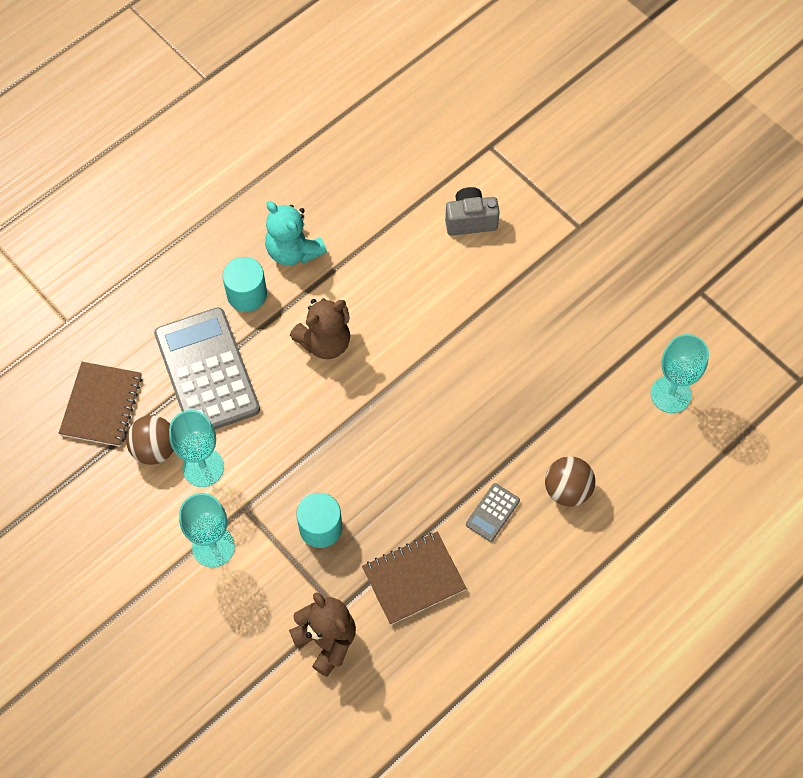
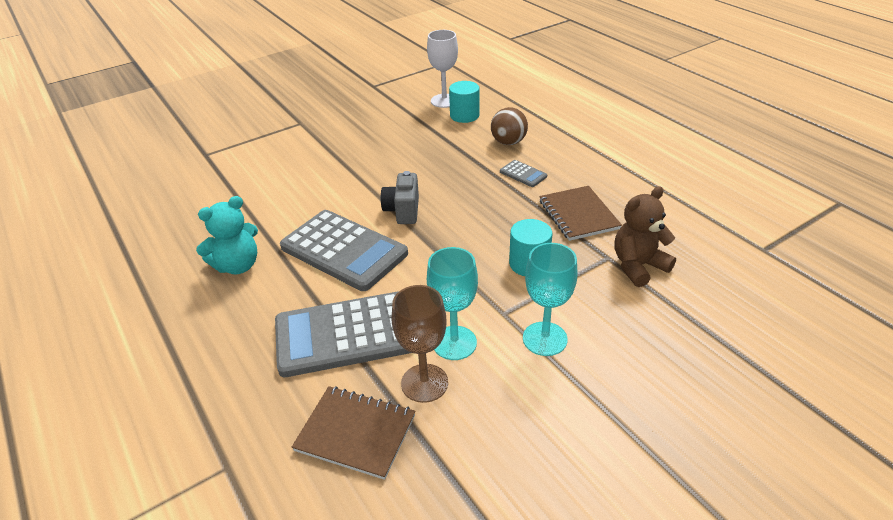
camera: 80 degrees left, 25 degrees down
(155, 449) = (424, 383): brown ball -> brown goblet
(247, 294) = (268, 300): turquoise cylinder -> turquoise cylinder (464, 115)
(325, 342) = (343, 251): brown teddy bear -> grey calculator
(470, 220) = (266, 167): grey camera -> grey camera (403, 211)
(670, 394) = (444, 101): turquoise goblet -> white goblet

